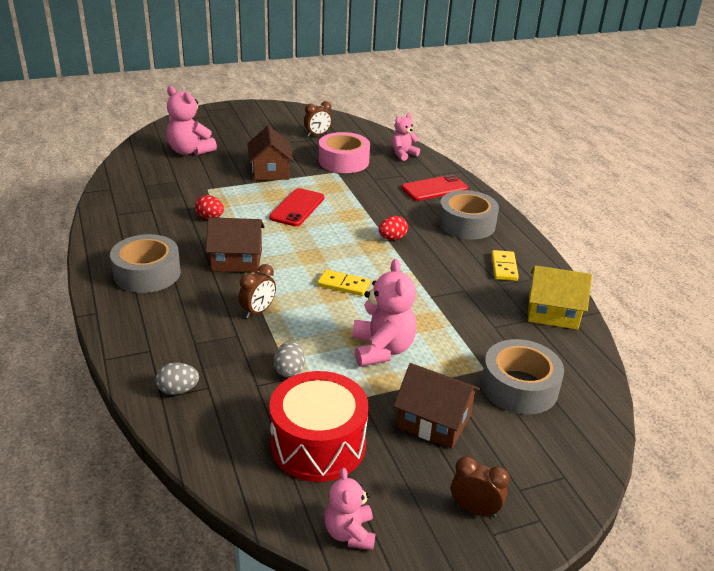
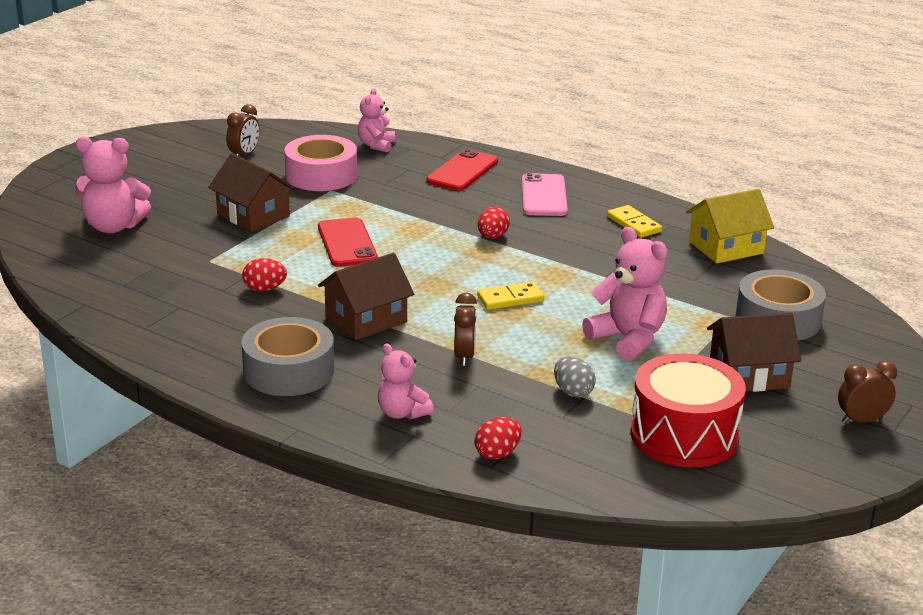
camera: 35 degrees left, 5 degrees down
(178, 390) = (497, 454): grey egg -> red egg
(349, 533) = (797, 481): pink teddy bear -> pink teddy bear (402, 413)
(466, 224) = (544, 196): grey tape -> pink phone

